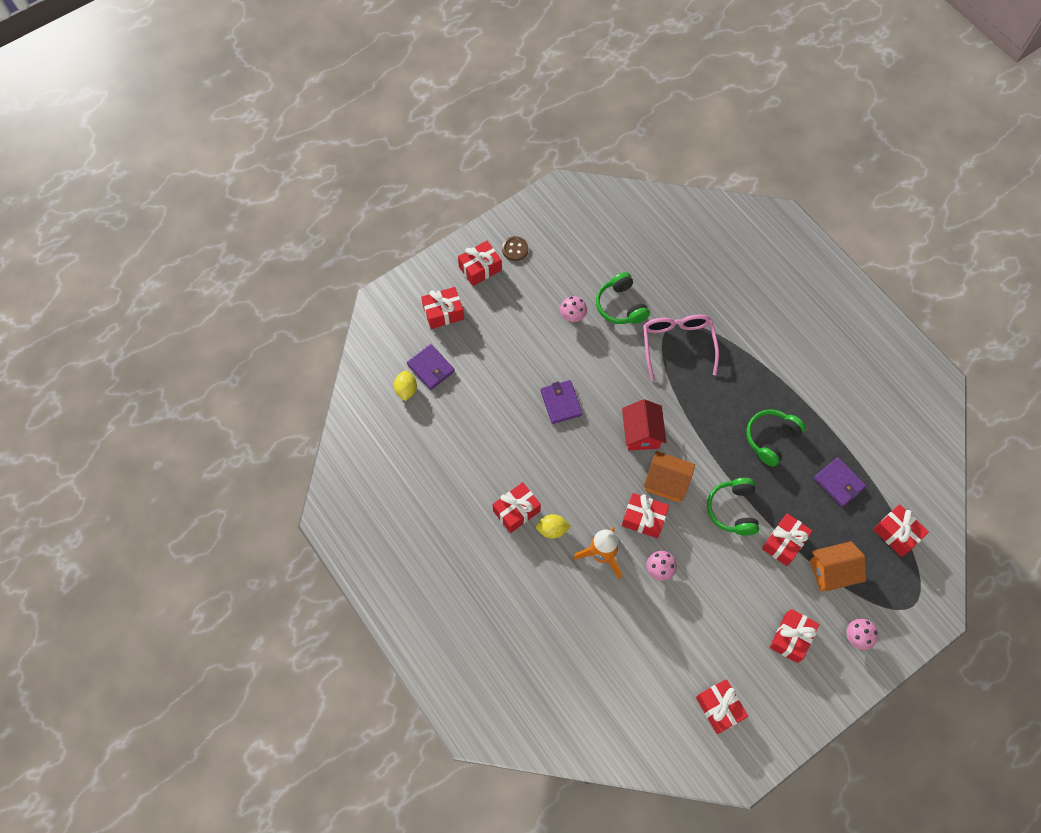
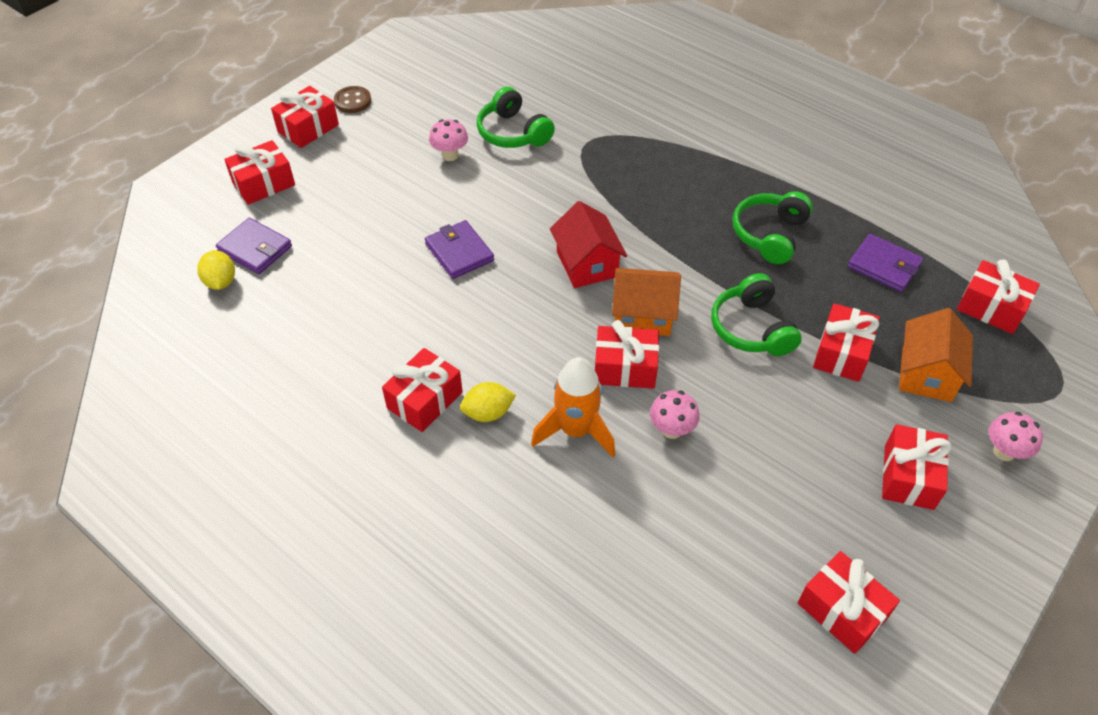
camera: 15 degrees left, 15 degrees down
(677, 345) = (603, 159): pink glasses -> none
(832, 571) = (926, 374): orange house -> orange house turned 45 degrees counterclockwise

